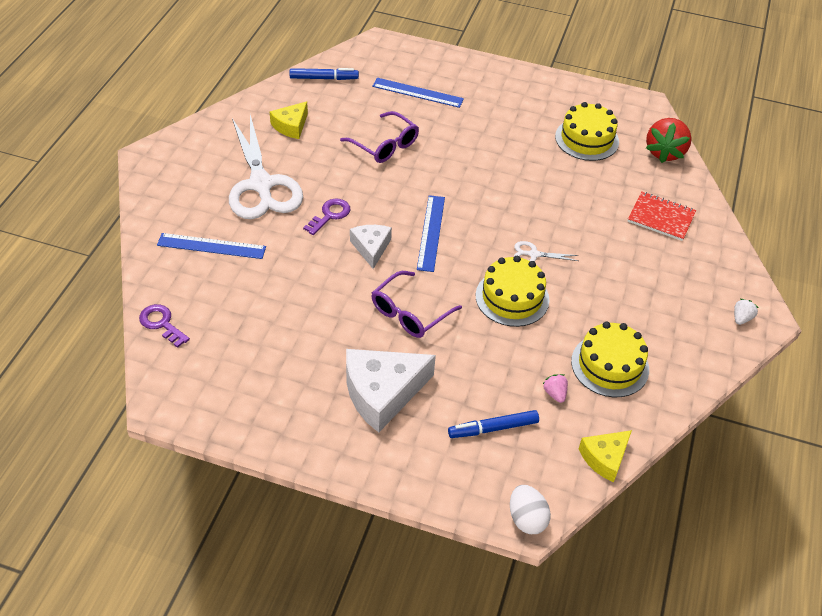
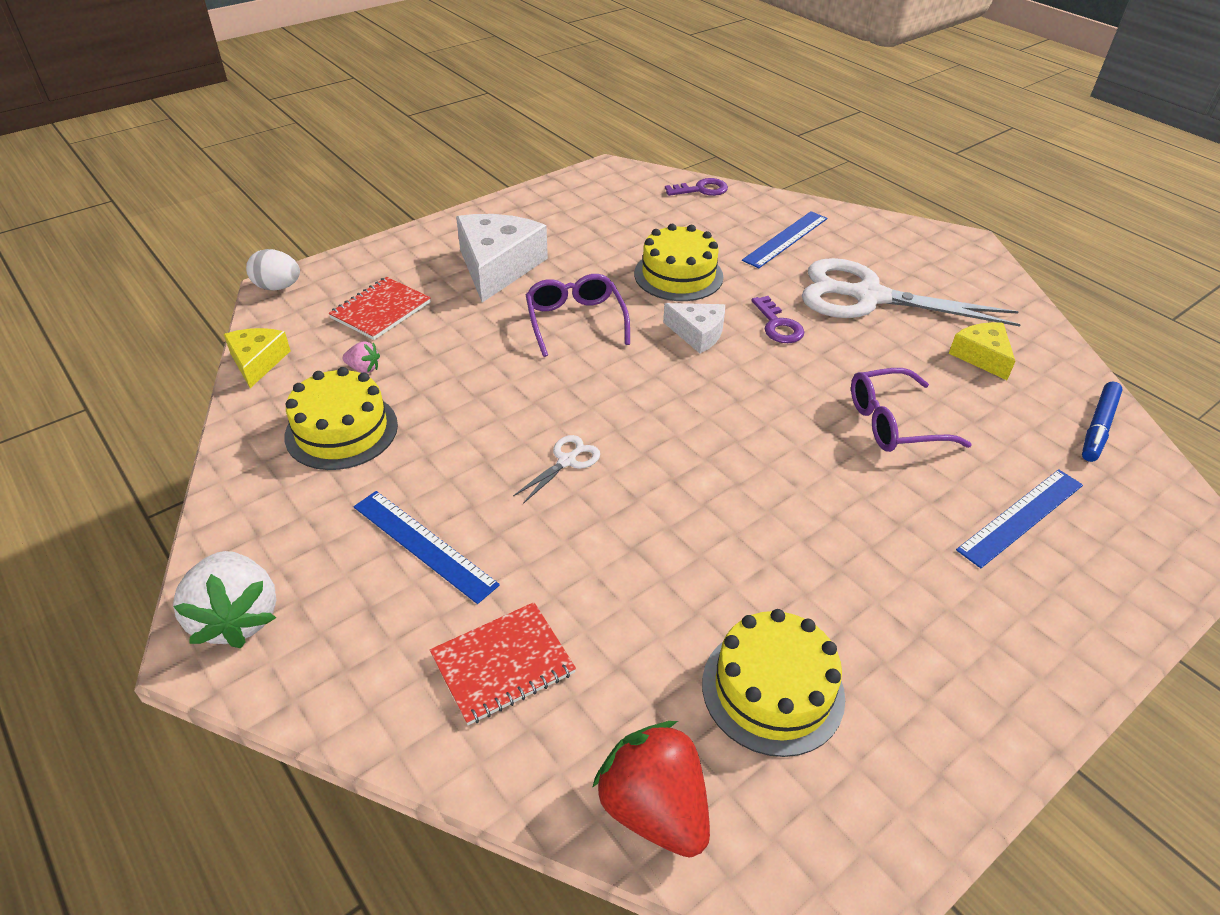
camera: 125 degrees right, 5 degrees down
(431, 232) = (684, 389): blue ruler -> blue ruler (423, 545)
(493, 428) = (381, 310): blue marker -> red notebook
(512, 297) = (518, 404): yellow cake -> yellow cake (678, 275)
(741, 318) = (237, 618): white strawberry -> white strawberry, size x2.18

